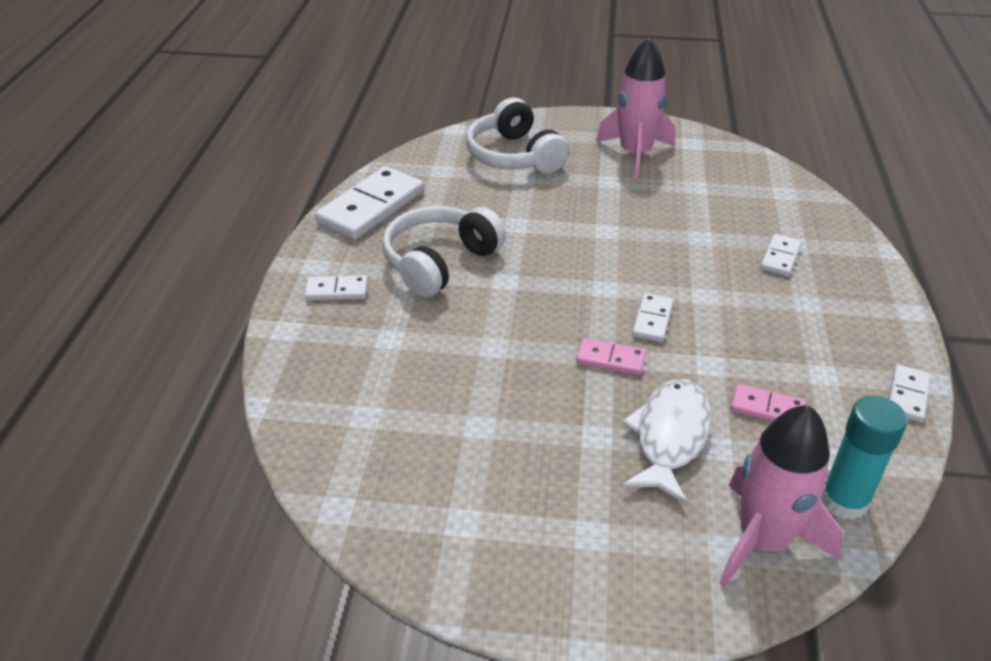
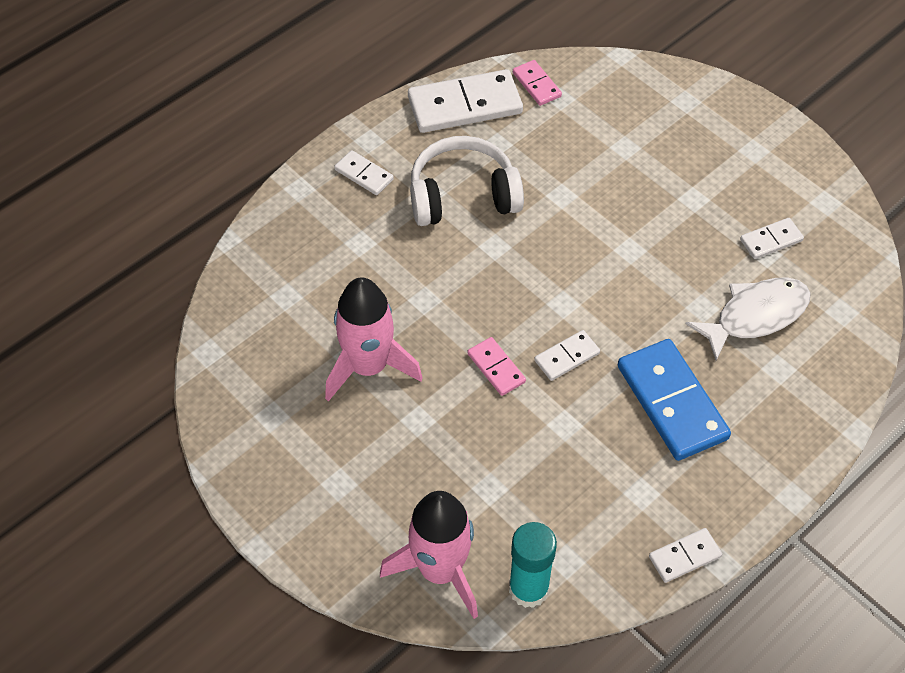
camera: 40 degrees right, 15 degrees up
(514, 156) = (640, 119): white headphones -> none
(635, 154) = (753, 183): pink rocket -> pink rocket (368, 367)
(669, 437) = (465, 457): white fish -> white fish (755, 316)
(760, 303) = (672, 402): none -> blue domino
(767, 408) = (563, 487): pink domino -> pink domino (536, 84)
(780, 257) = (747, 373): white domino -> white domino (771, 240)

